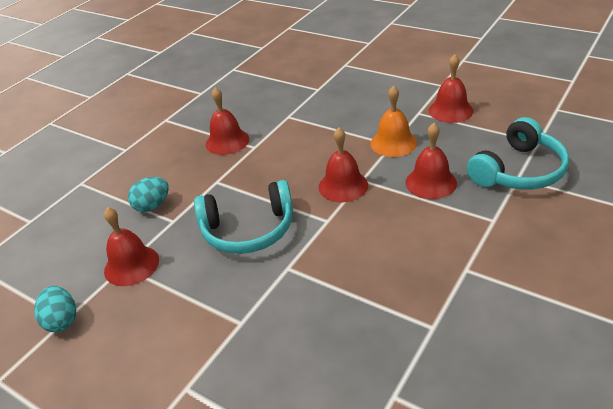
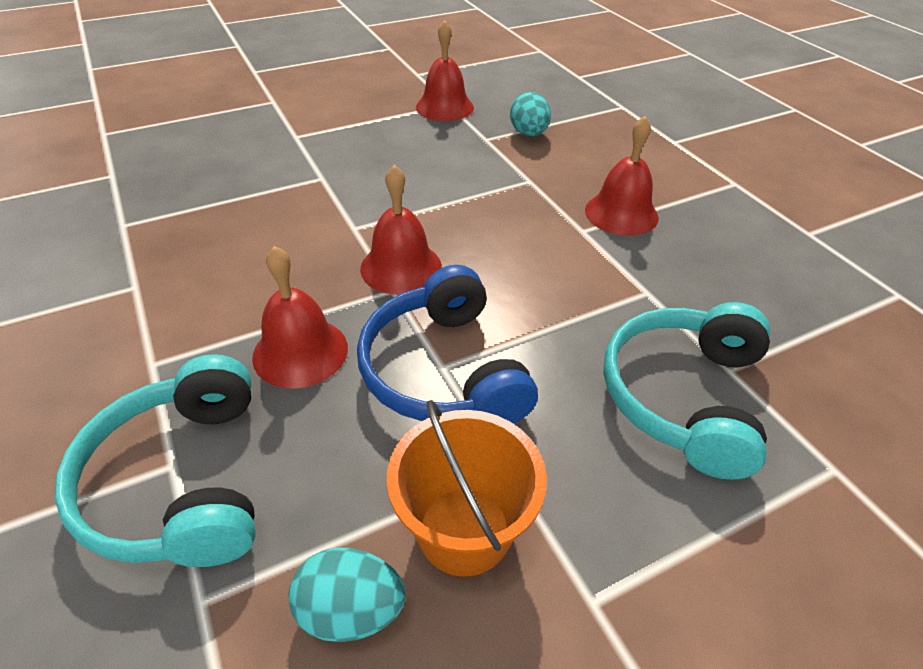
camera: 115 degrees right, 5 degrees up
(62, 320) = (417, 72): turquoise egg -> turquoise egg (351, 610)
(248, 230) = (411, 174): turquoise headphones -> turquoise headphones (683, 396)
(393, 143) = (443, 371): orange bell -> blue headphones
(450, 110) = (464, 530): red bell -> orange bucket

